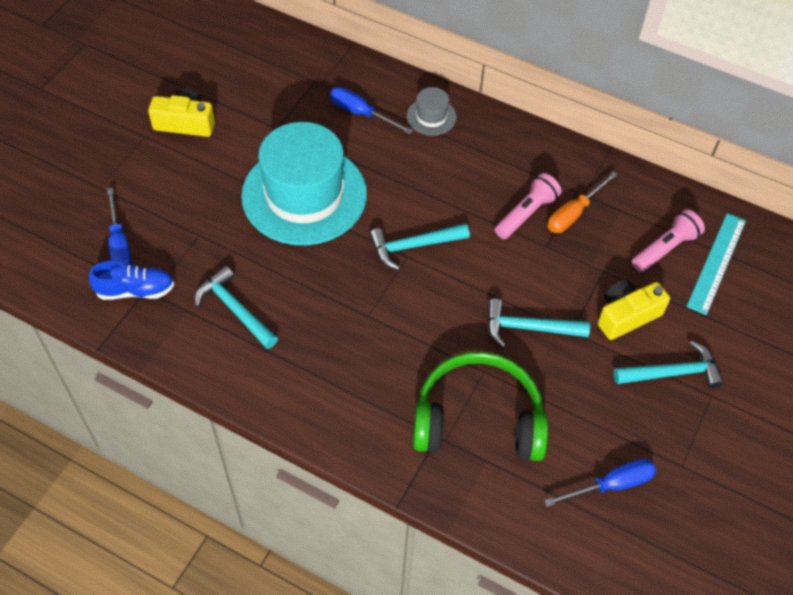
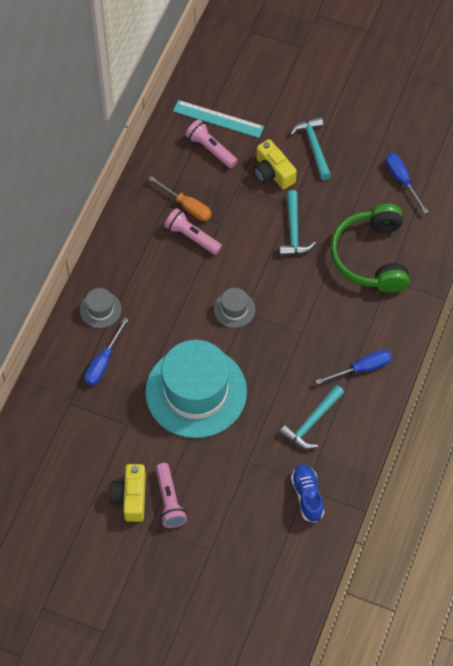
camera: 95 degrees left, 5 degrees up
(119, 244) = (266, 518): blue screwdriver -> blue screwdriver (362, 368)
(171, 156) = (169, 500): none -> pink flashlight
(413, 246) = (234, 309): turquoise hammer -> grey hat

